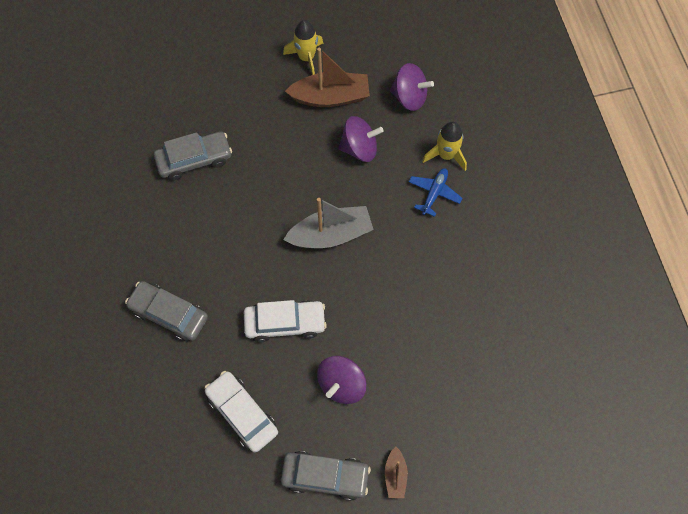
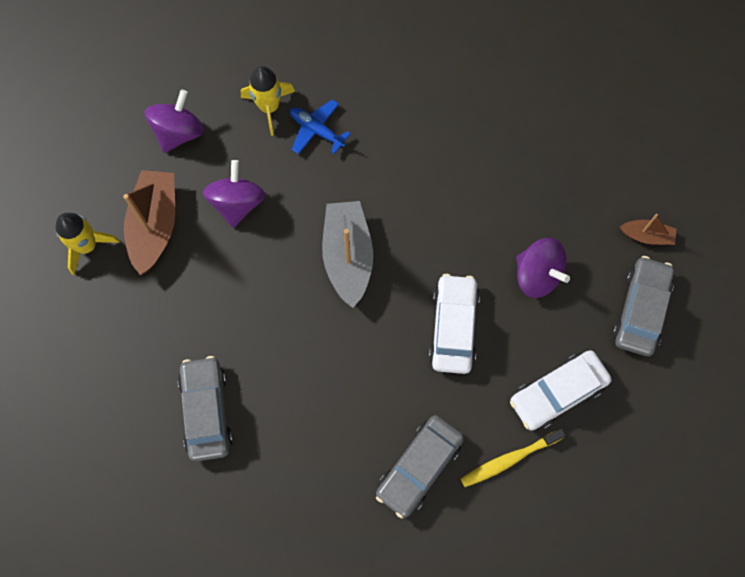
camera: 80 degrees left, 5 degrees up
(182, 382) = (509, 459): none -> yellow toothbrush

